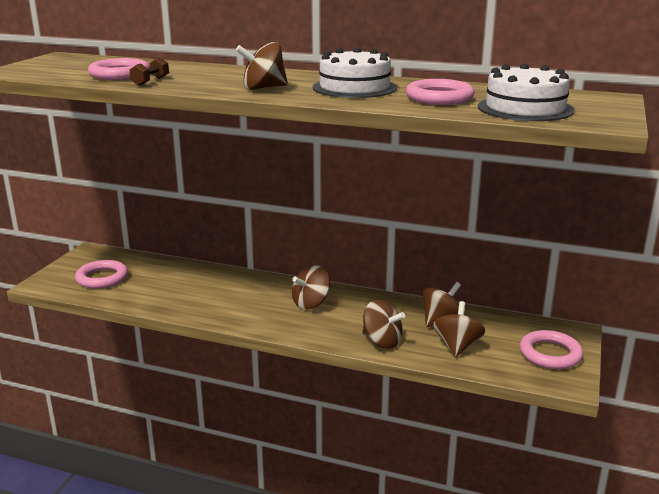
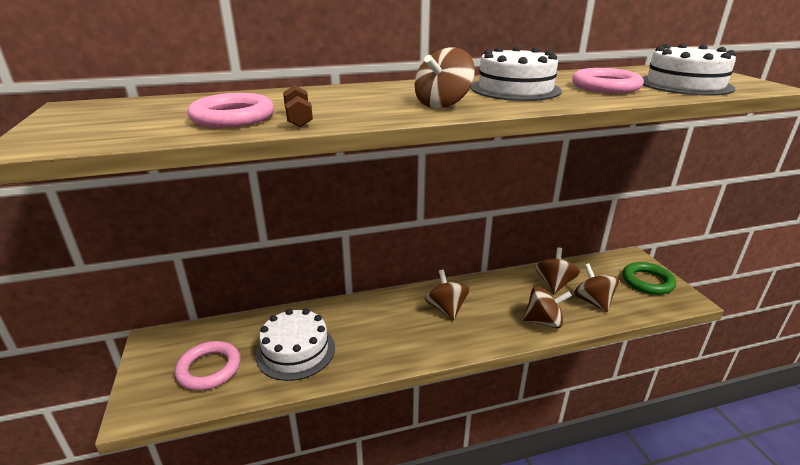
camera: 35 degrees left, 5 degrees up
(165, 288) = (295, 351): none -> white cake
(311, 303) = (446, 309): brown spinning top -> brown spinning top turned 150 degrees clockwise
(550, 354) = (647, 281): pink ring -> green ring

